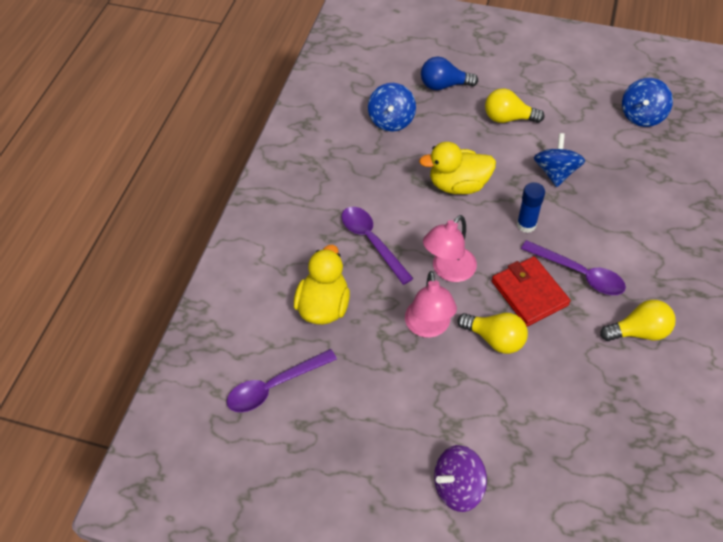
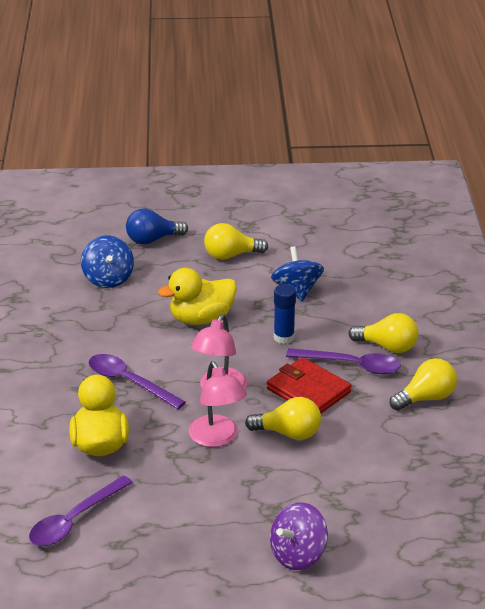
camera: 20 degrees left, 20 degrees down
(620, 260) = (387, 347): none -> yellow light bulb
(642, 116) = (365, 230): blue spinning top -> none

